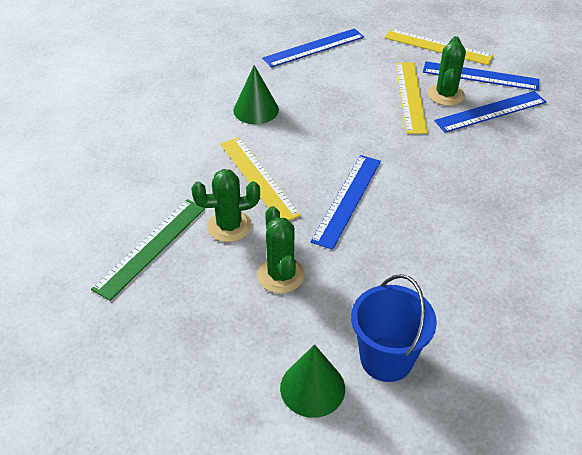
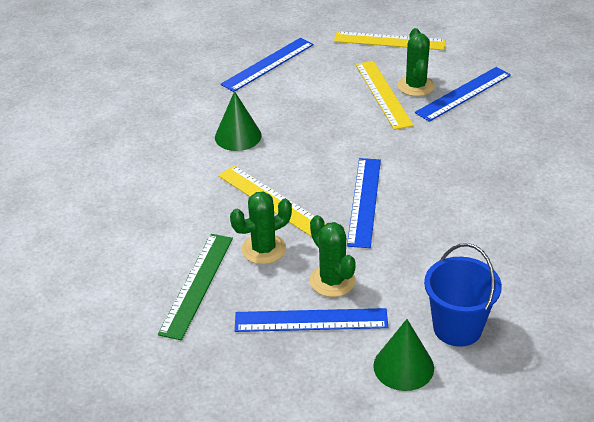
camera: 15 degrees left, 5 degrees down
(480, 76) = (441, 62): blue ruler -> blue ruler (311, 320)

